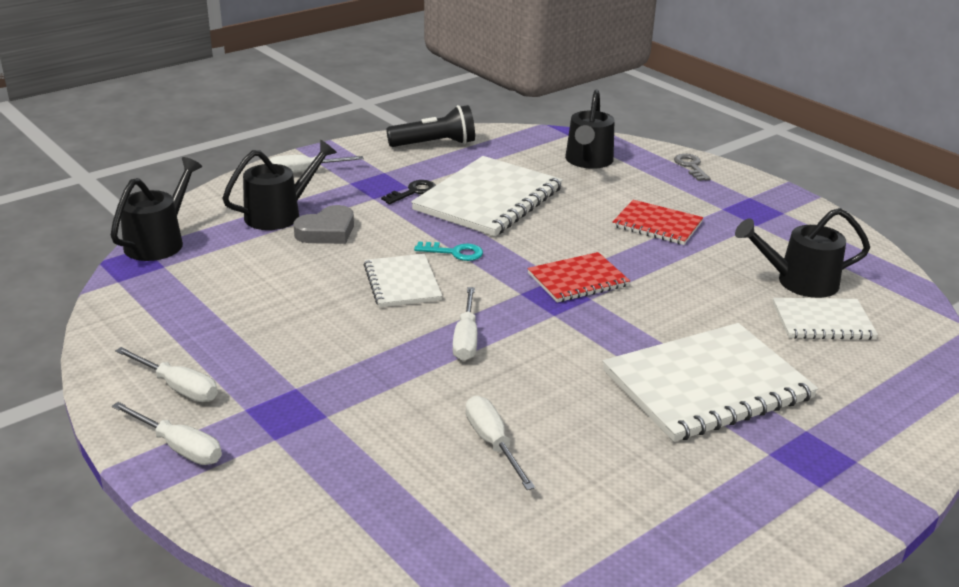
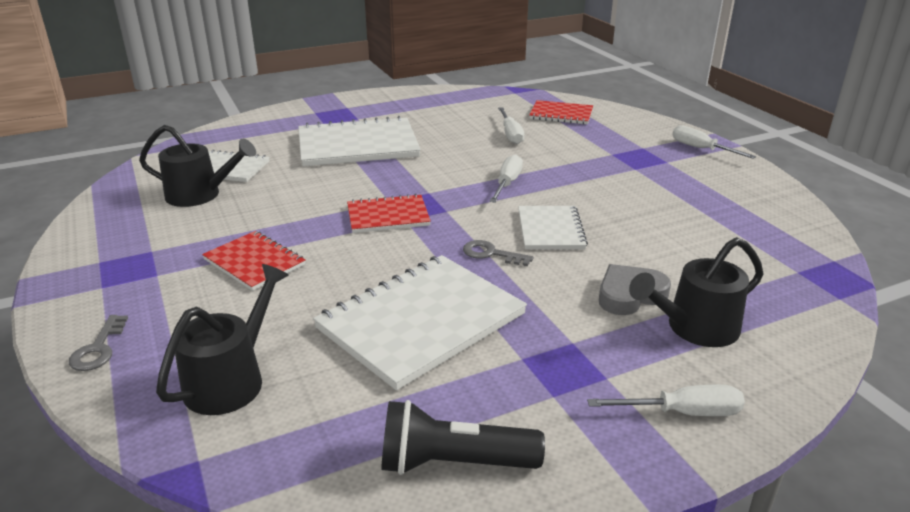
camera: 165 degrees left, 0 degrees up
(159, 242) = (825, 303): black watering can -> none
(178, 387) = (720, 176): white screwdriver -> none
(413, 192) = (517, 346): black key -> none
(416, 523) = (561, 114): none -> red notebook
(454, 252) = (491, 254): turquoise key -> grey key

